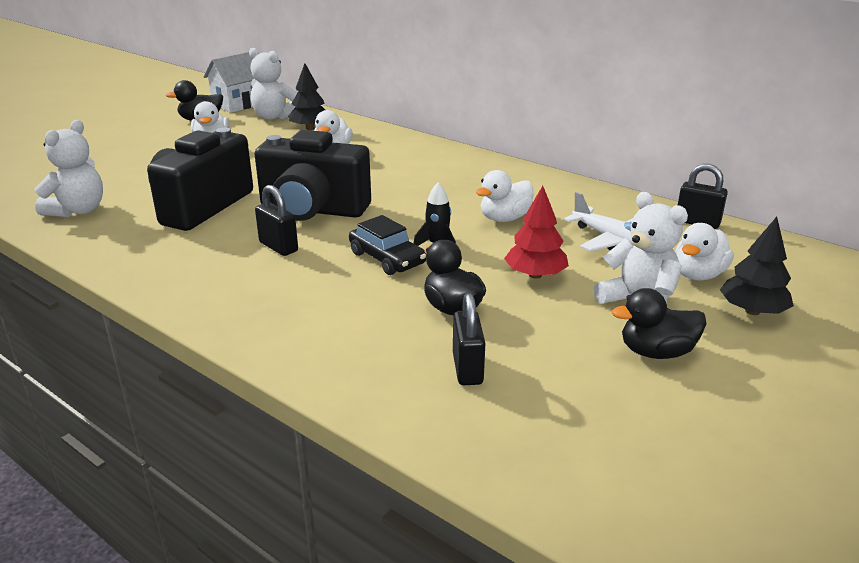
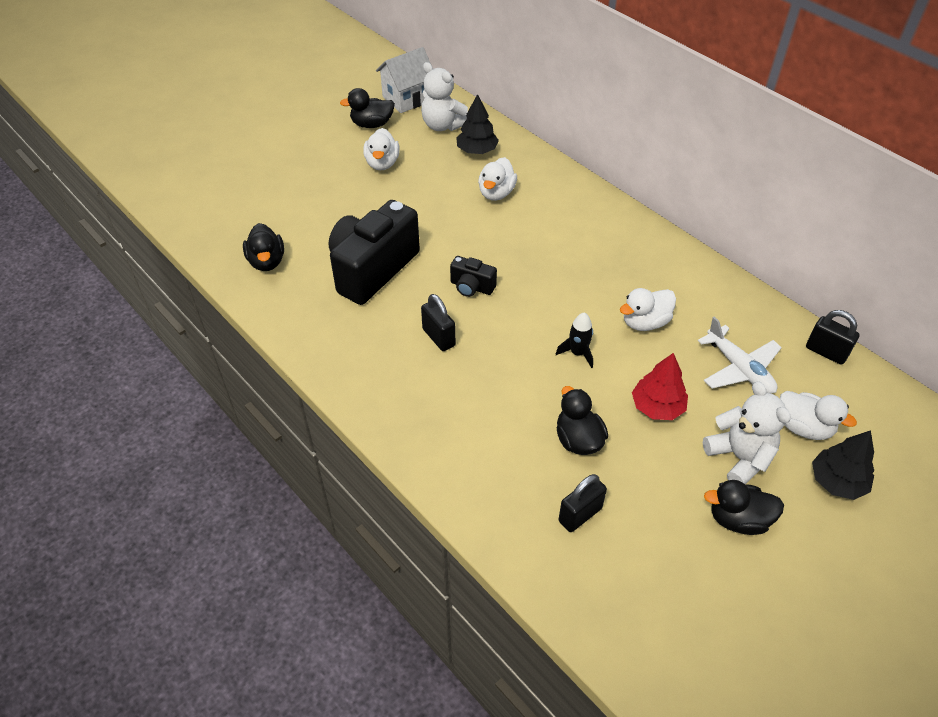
camera: 10 degrees right, 20 degrees up
(78, 210) = (267, 262): white teddy bear -> black duck
(313, 210) = (471, 287): black camera -> black camera, size x0.46
(387, 258) = (531, 366): black car -> none
(467, 369) = (580, 515): black padlock -> black padlock turned 45 degrees clockwise
(698, 275) = (803, 427): white duck -> white duck turned 105 degrees counterclockwise

